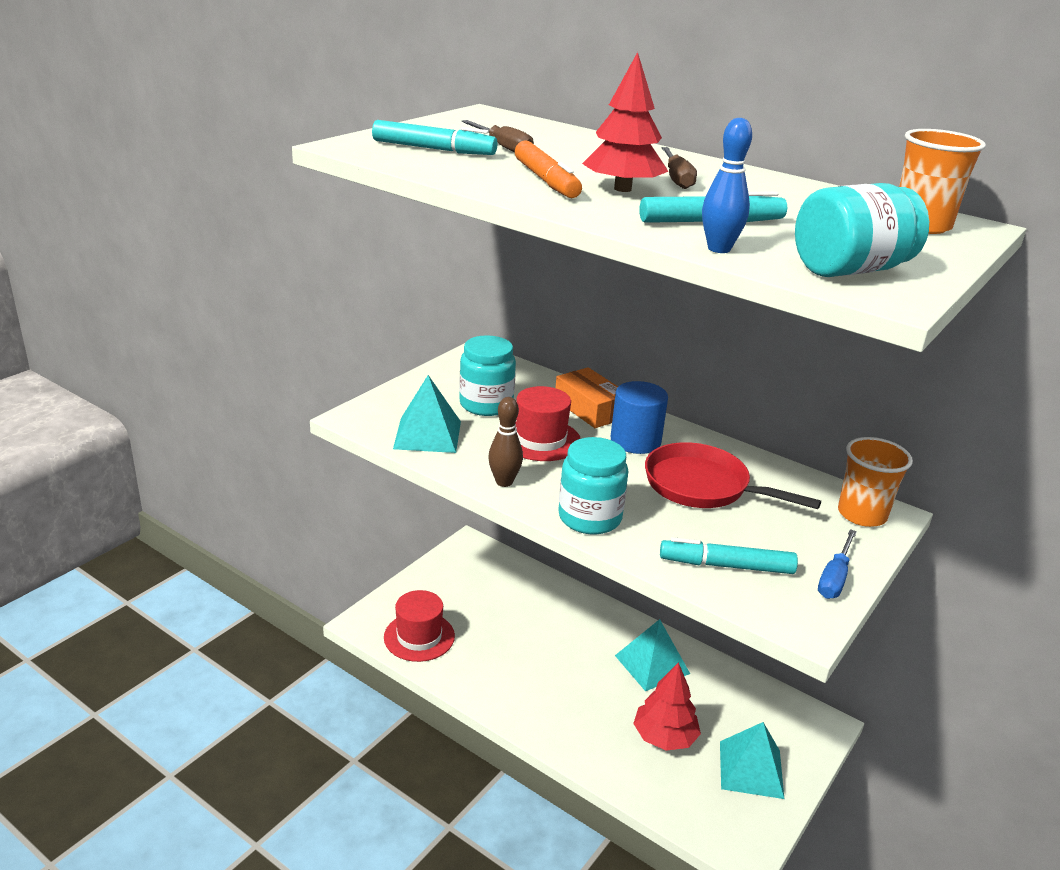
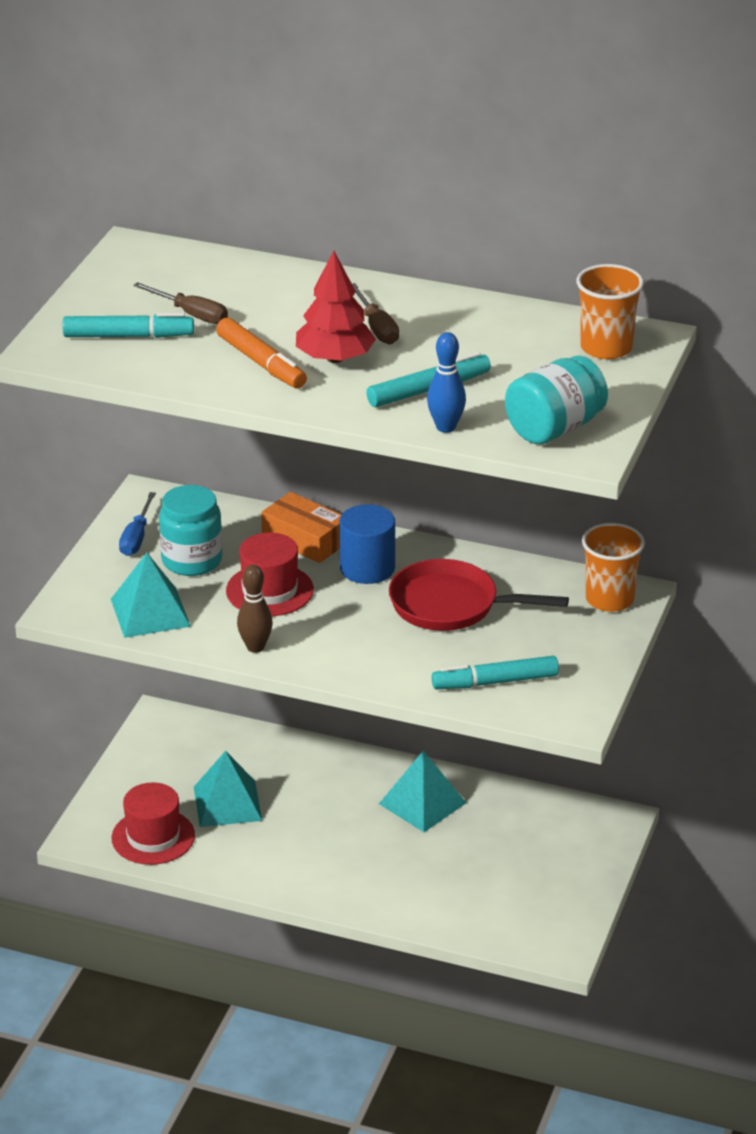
camera: 15 degrees left, 5 degrees up
(589, 518) = (354, 665): turquoise jar -> none
(664, 737) = (458, 872): red tree -> none
(751, 769) = (552, 880): turquoise pyramid -> turquoise pyramid (227, 803)
(834, 578) = (594, 670): blue screwdriver -> blue screwdriver (136, 537)

